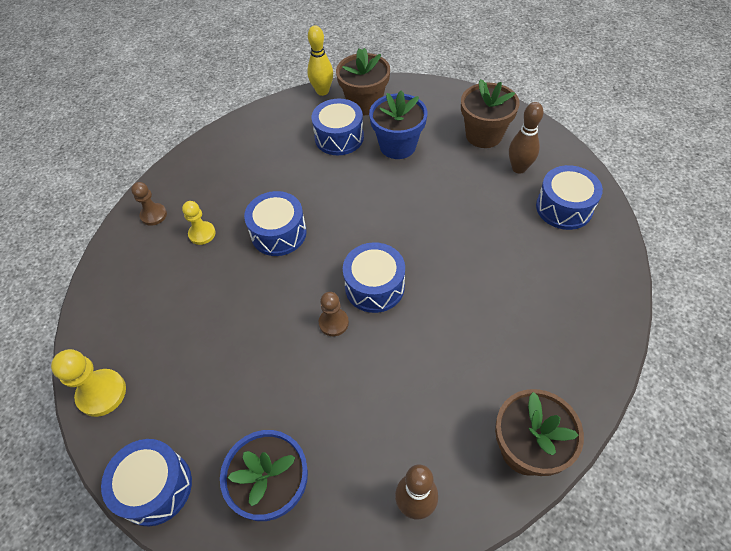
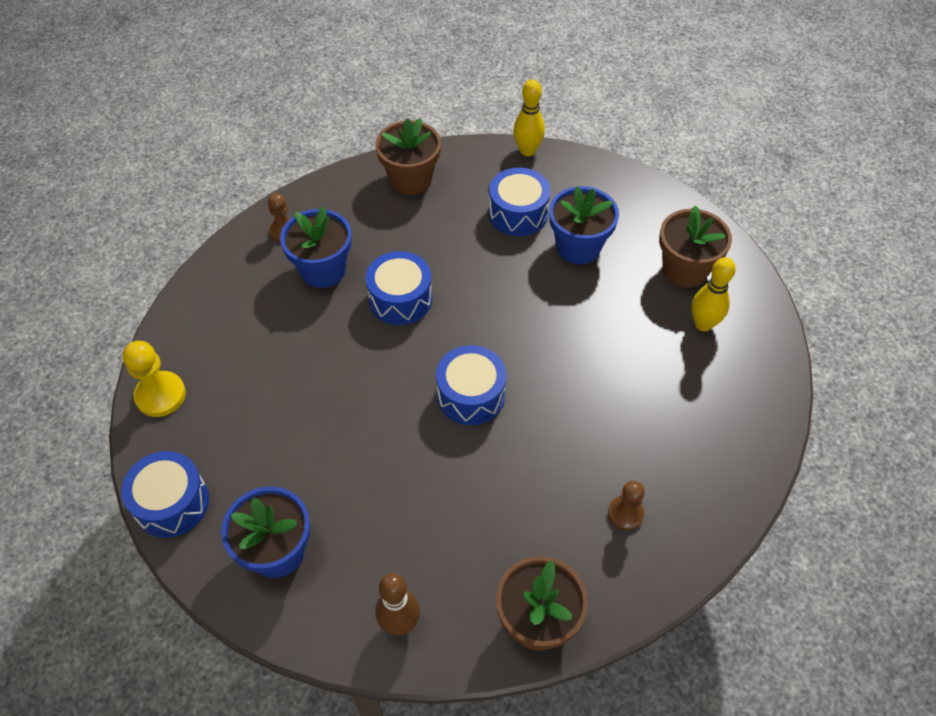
camera: 20 degrees right, 0 degrees up
(202, 234) = (323, 270): yellow pawn -> blue flower pot
(333, 323) = (410, 416): brown pawn -> brown pawn (625, 513)
(364, 103) = (567, 182): brown flower pot -> brown flower pot (410, 179)
(519, 168) = (703, 324): brown bowling pin -> yellow bowling pin
(564, 207) = (728, 389): blue drum -> none

